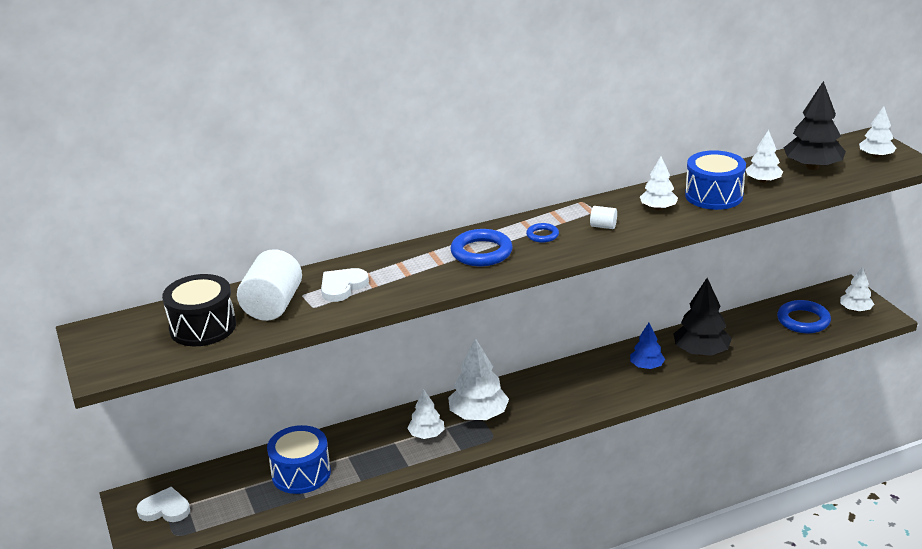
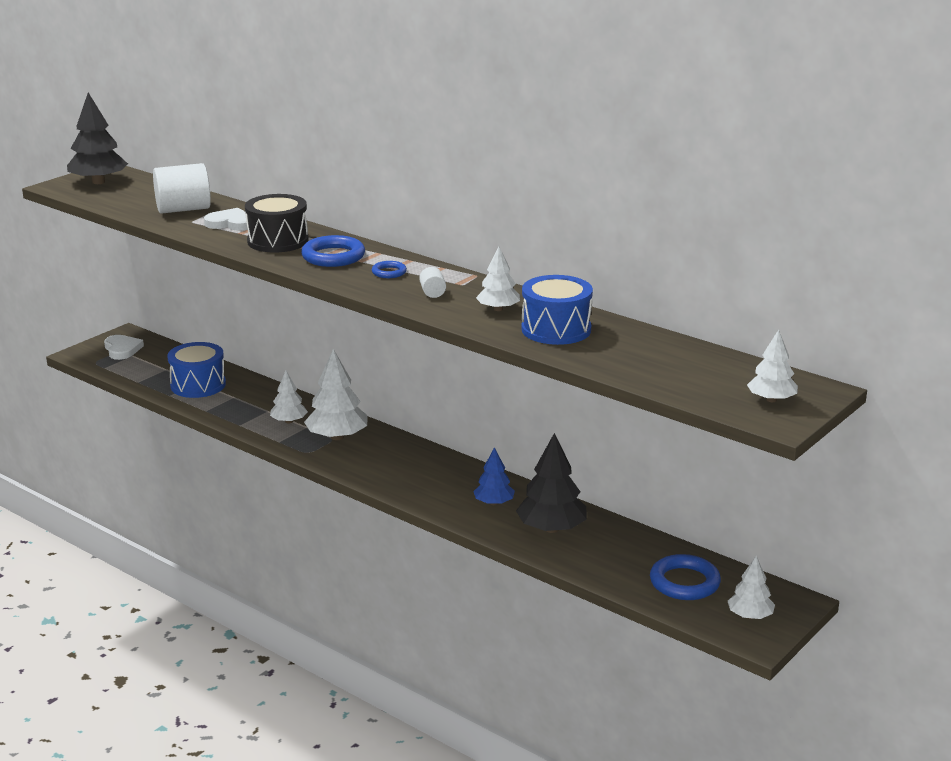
camera: 60 degrees right, 5 degrees down
(203, 327) = (136, 197): black drum -> black drum (278, 241)
(763, 181) = (622, 348): white tree -> none
(812, 167) = (693, 368): black tree -> black tree (98, 182)

